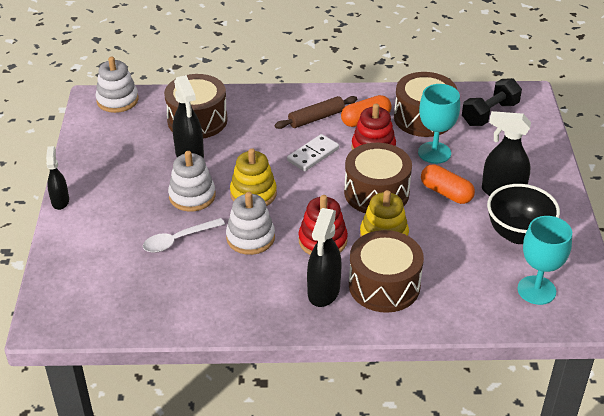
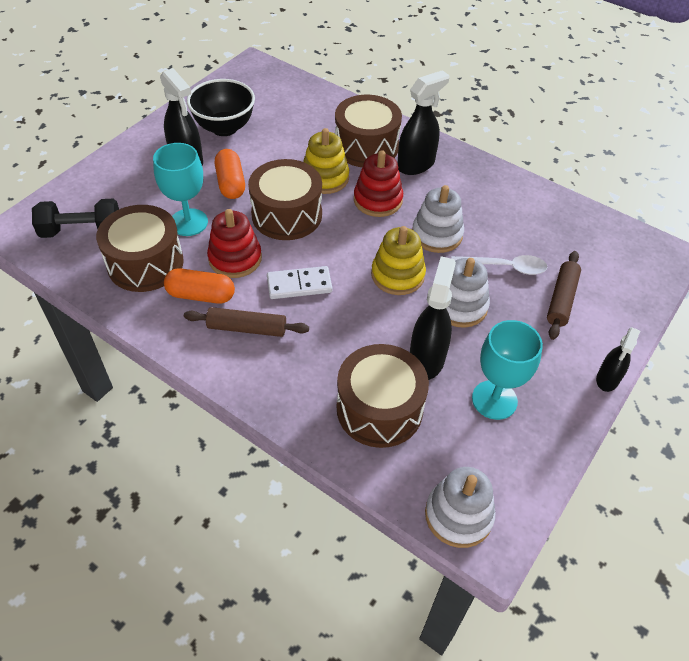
camera: 145 degrees left, 10 degrees up
(119, 238) = (561, 299): none -> brown rolling pin
(536, 290) = (266, 93): turquoise goblet -> turquoise goblet (494, 400)

